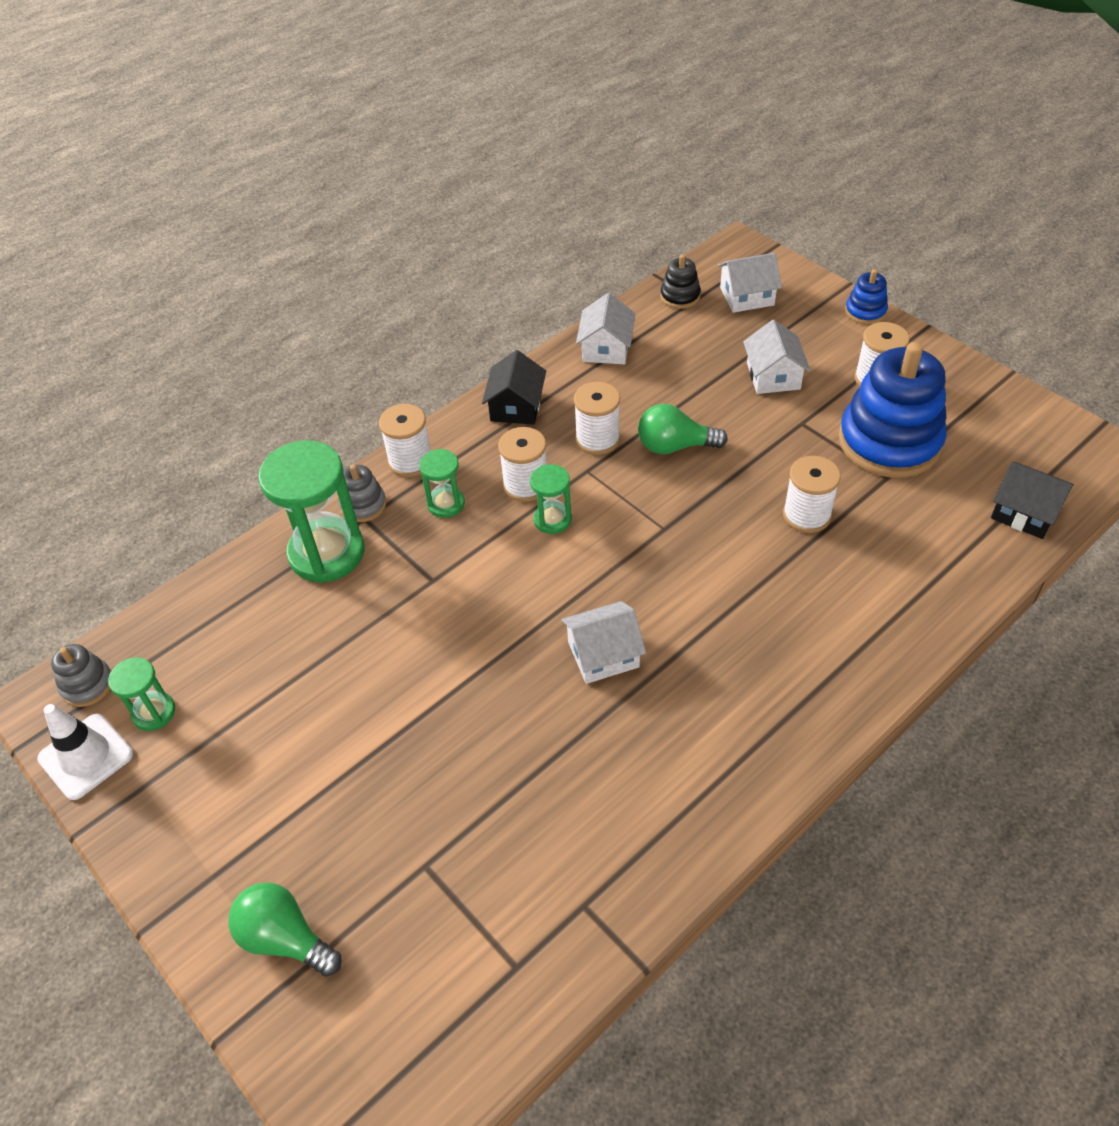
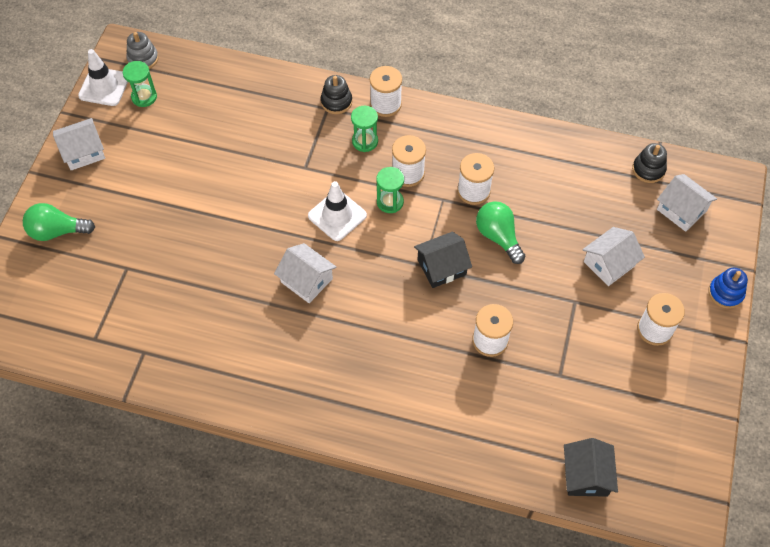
camera: 55 degrees right, 10 degrees up
(285, 938) = (57, 231): green light bulb -> green light bulb turned 90 degrees counterclockwise
(327, 553) = (291, 106): green hourglass -> none
(363, 505) = (336, 102): grey stacking toy -> black stacking toy
(516, 406) = (470, 132): black house -> black house (441, 267)
(531, 579) = (337, 215): none -> white traffic cone
(606, 348) = (561, 153): white house -> white house (83, 152)
(889, 442) = (595, 363): blue stacking toy -> none

